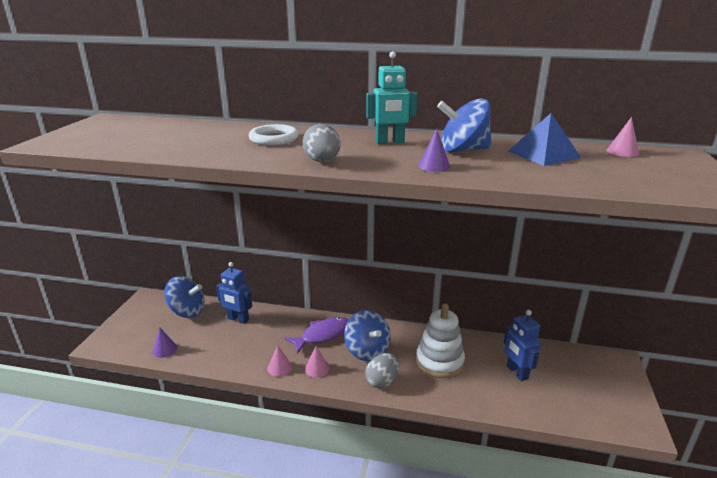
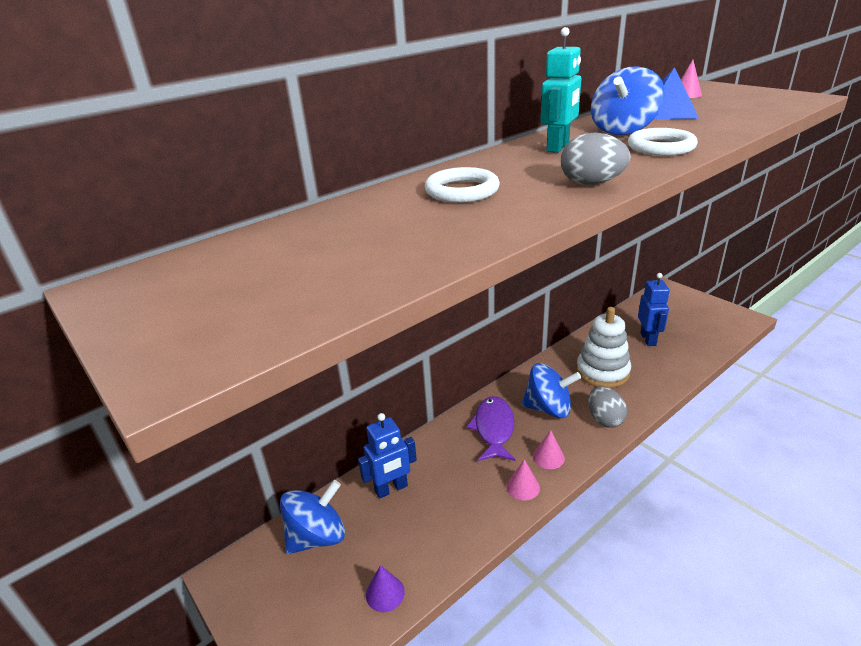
camera: 50 degrees left, 5 degrees up
(434, 166) = (661, 147): purple cone -> white ring
(517, 372) = (648, 339): blue robot -> blue robot turned 105 degrees counterclockwise

